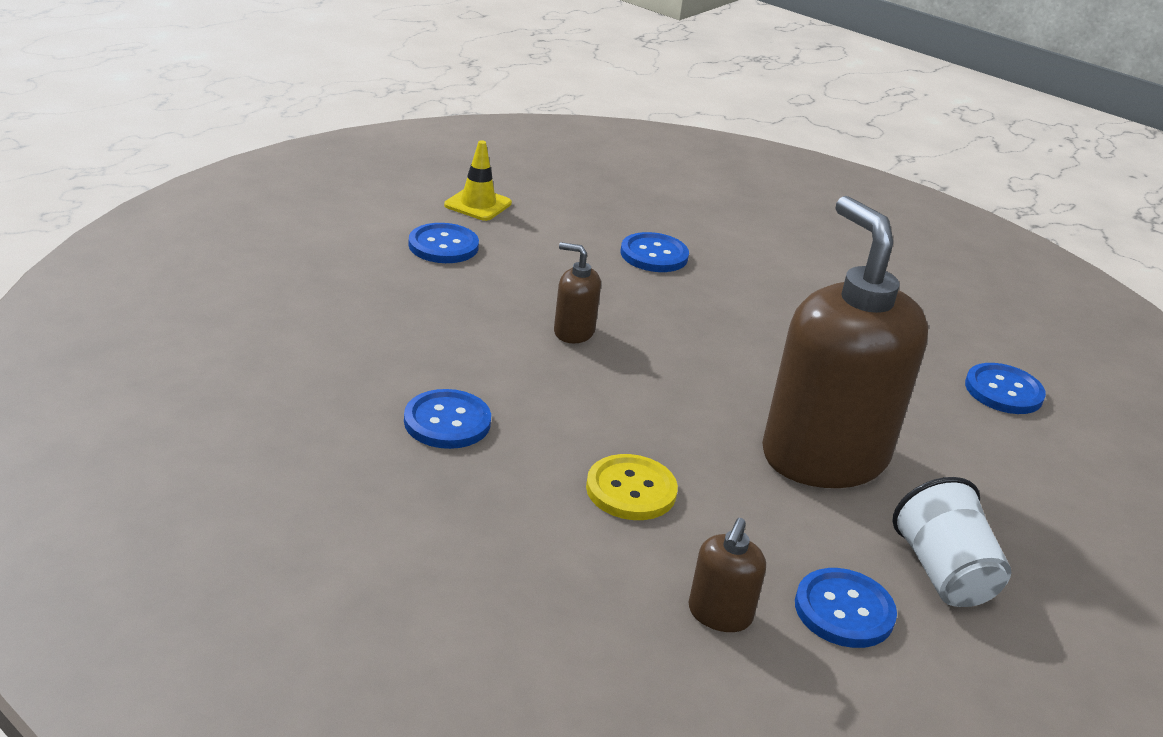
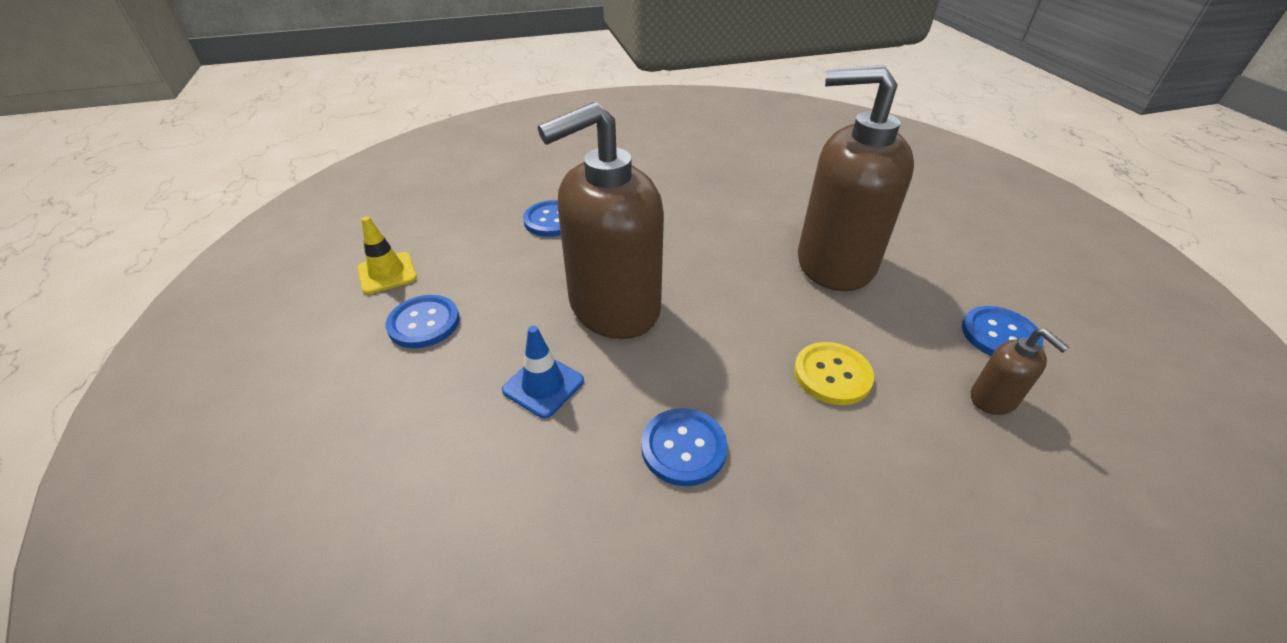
camera: 50 degrees left, 10 degrees up
(440, 328) = (543, 385): none -> blue traffic cone
(573, 332) = (613, 307): brown soap dispenser -> brown soap dispenser, size x2.44
(943, 573) = (970, 275): white cup -> none
(1003, 391) = (804, 167): blue button -> none

